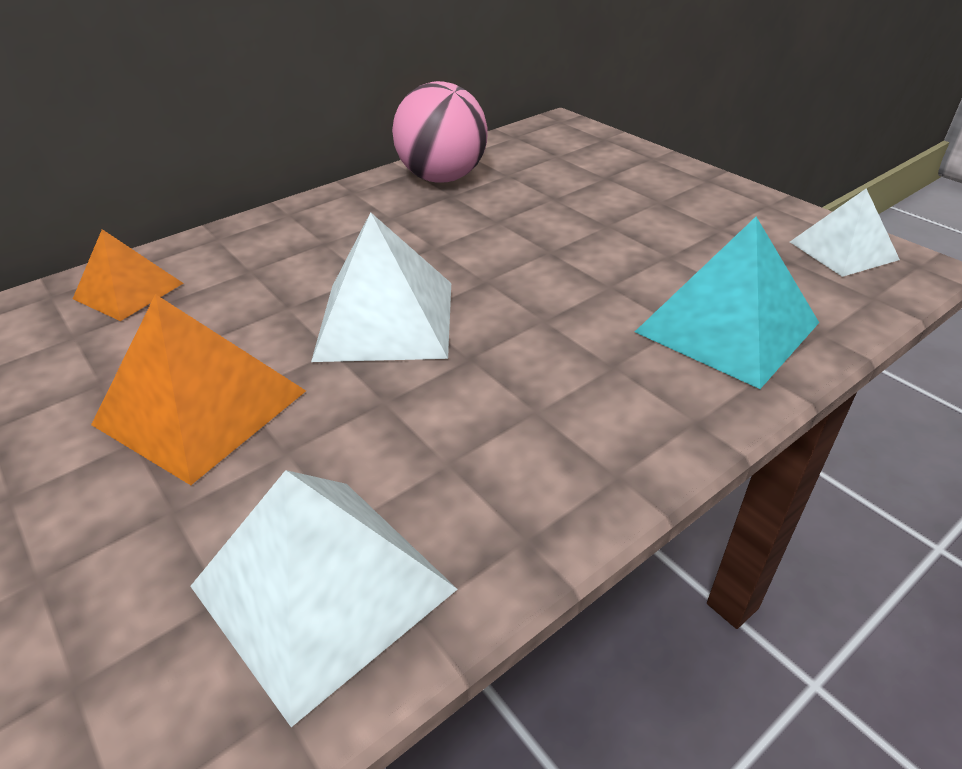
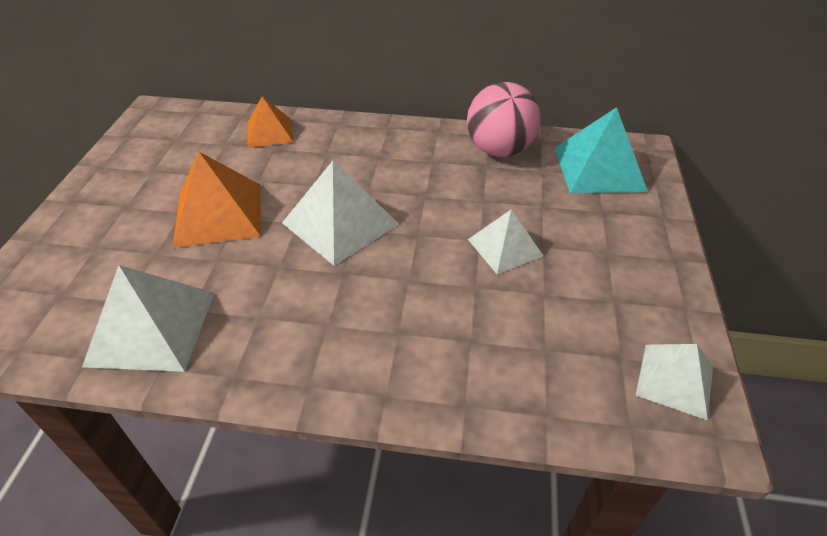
camera: 45 degrees right, 5 degrees up
(580, 243) = (505, 247): none -> white pyramid
(727, 327) = (495, 363): turquoise pyramid -> turquoise pyramid (599, 169)

